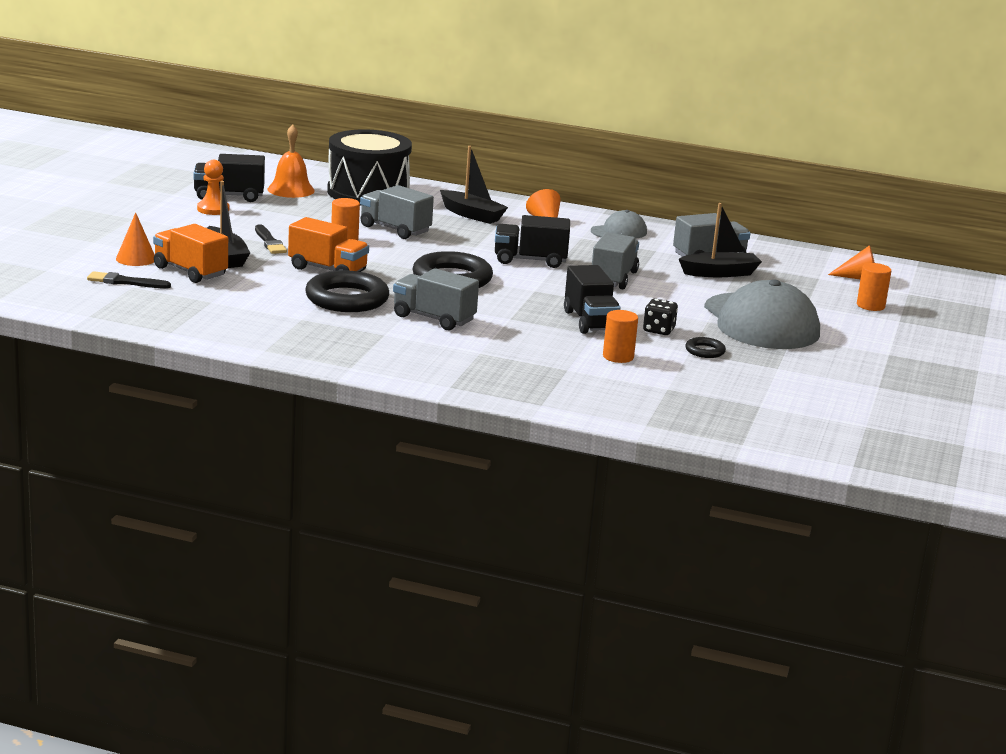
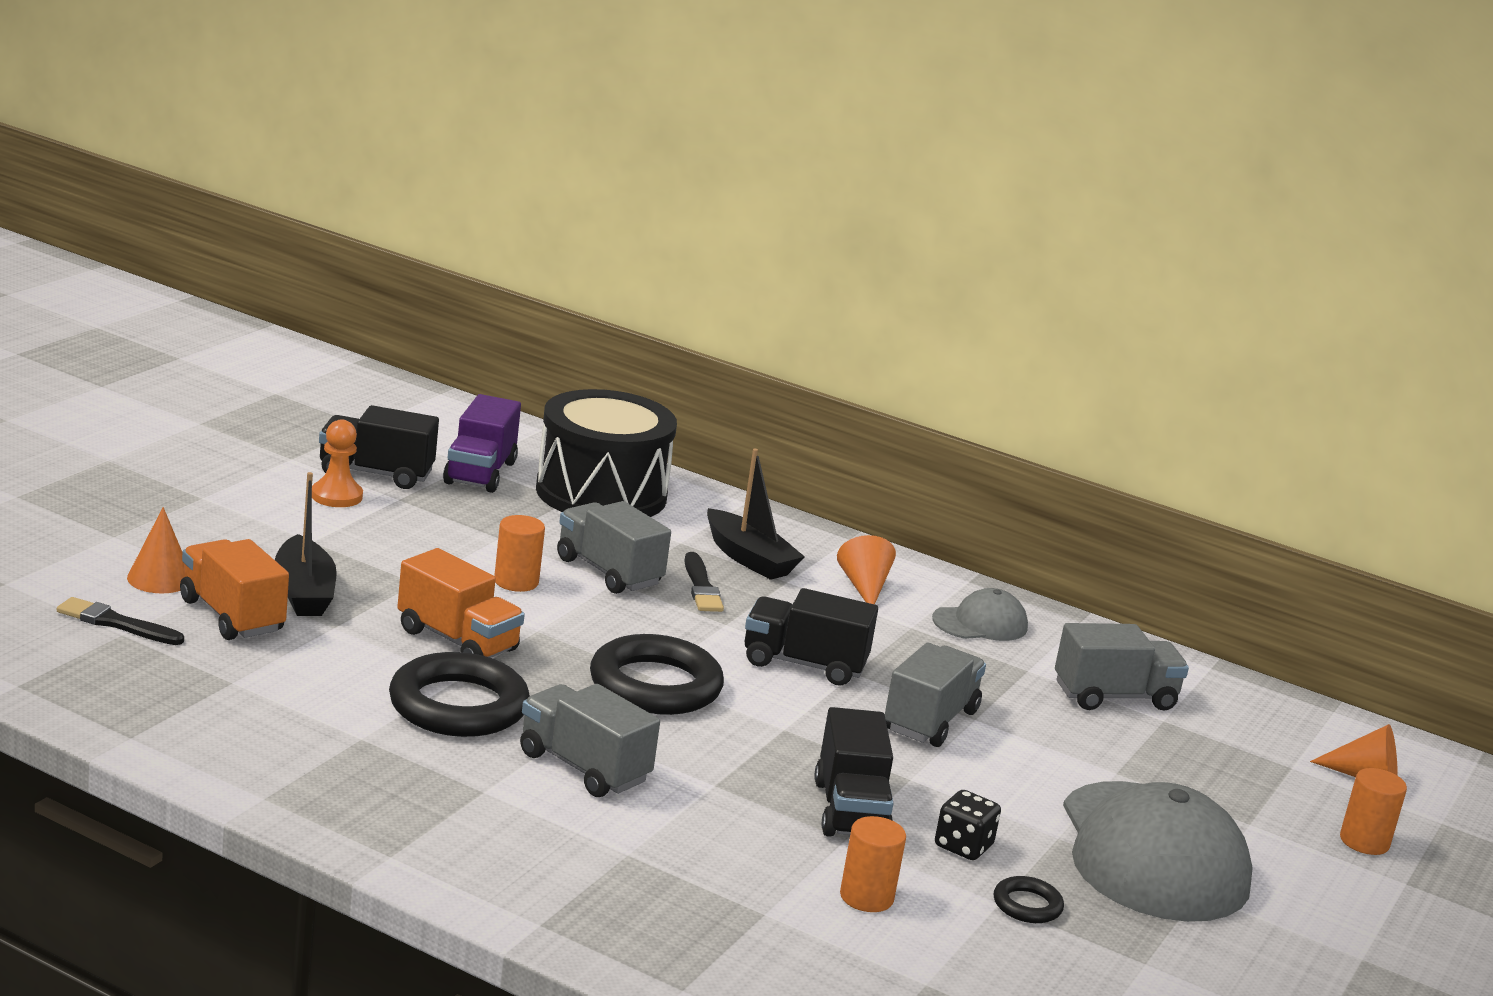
camera: 10 degrees right, 0 degrees up
(269, 242) = (392, 572): black brush -> black brush (701, 587)
(291, 190) = (480, 473): orange bell -> purple truck
(720, 273) = (1120, 733): black boat -> none

